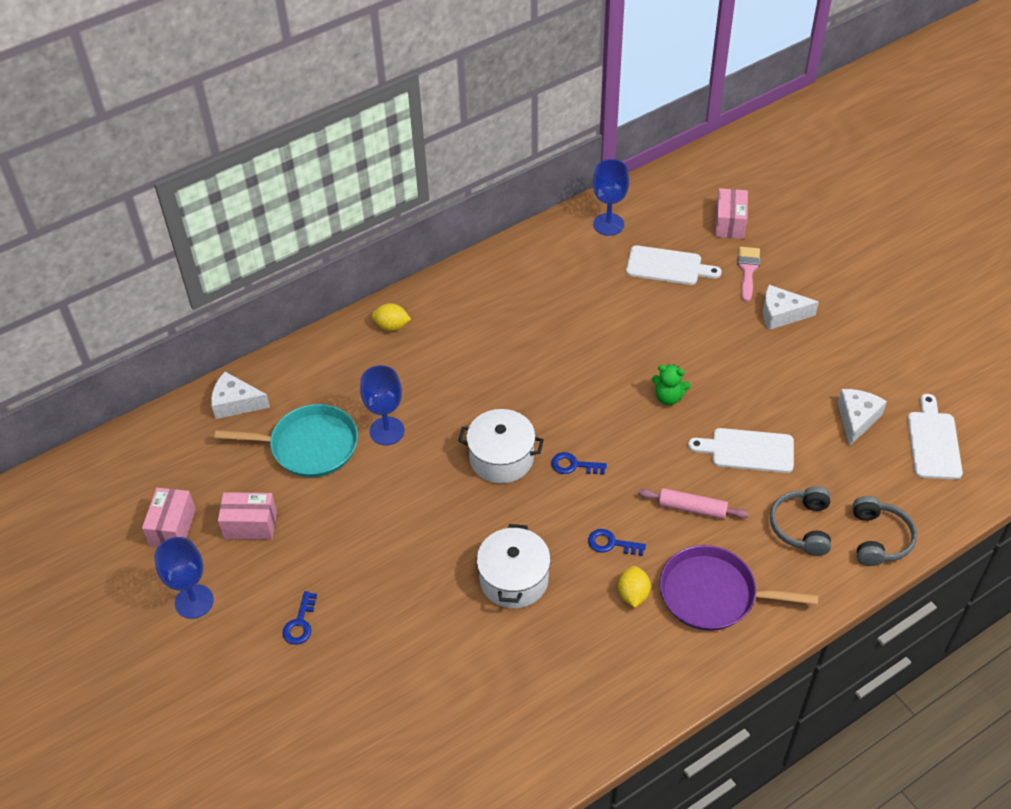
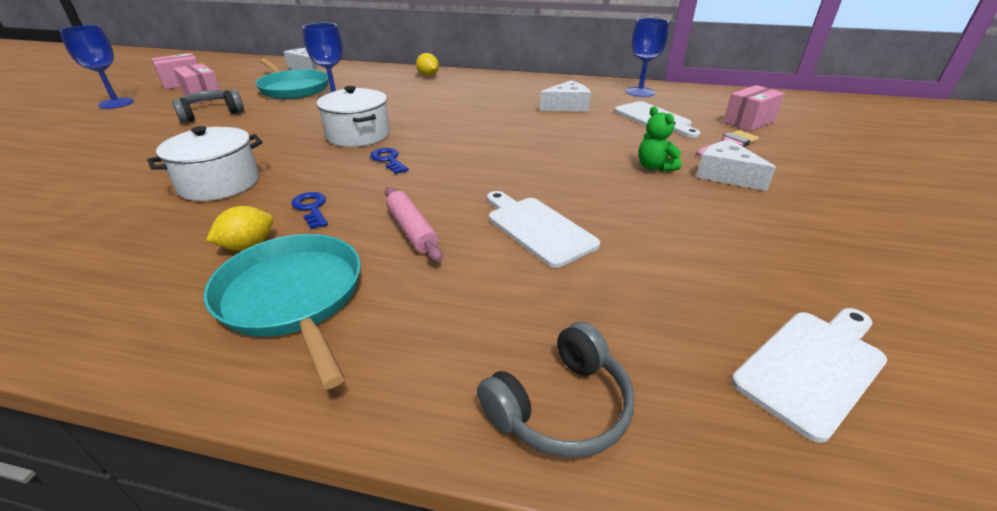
camera: 45 degrees right, 15 degrees down
(300, 623) = (110, 132): blue key -> none
(668, 397) = (529, 167): green teddy bear -> green teddy bear (654, 167)
(713, 594) = (293, 297): purple pan -> turquoise pan
(801, 526) = (483, 316): grey headphones -> grey headphones (211, 114)
(857, 419) = (709, 277): white cheese -> white cheese (567, 106)

